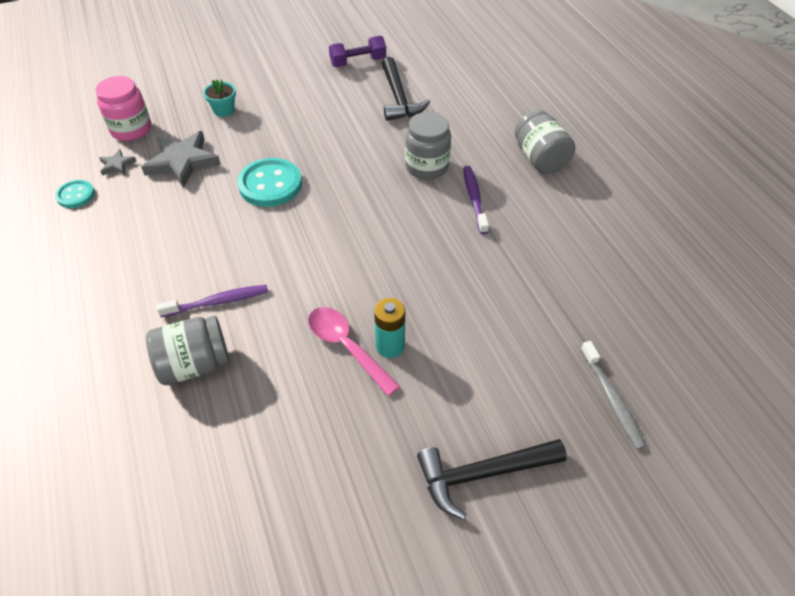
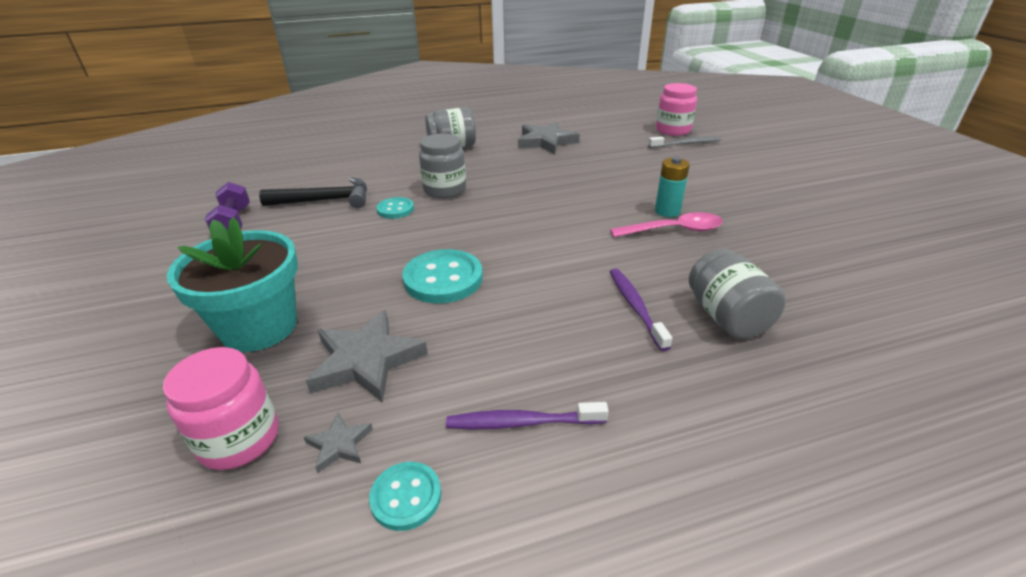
camera: 85 degrees left, 15 degrees down
(224, 110) = (259, 327): turquoise flower pot -> turquoise flower pot, size x2.25
(346, 347) = (674, 230): pink spoon -> pink spoon turned 150 degrees counterclockwise
(384, 141) = (395, 209): none -> turquoise button
(474, 199) = (494, 172): purple toothbrush -> purple toothbrush (522, 423)
(482, 474) = (765, 183): black hammer -> none
(577, 239) = (546, 142): none -> grey star
(669, 390) = (673, 130): none -> pink jar

